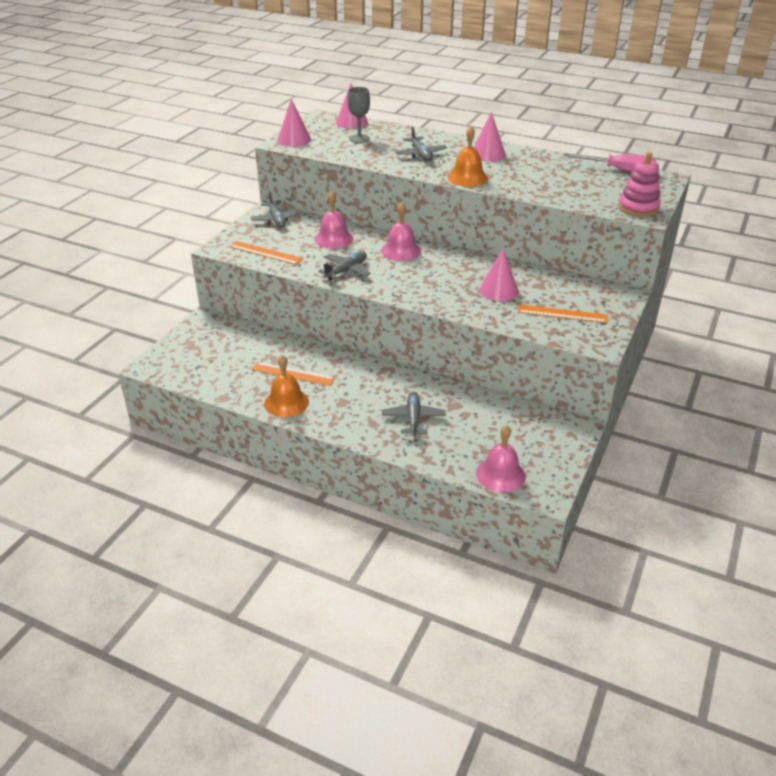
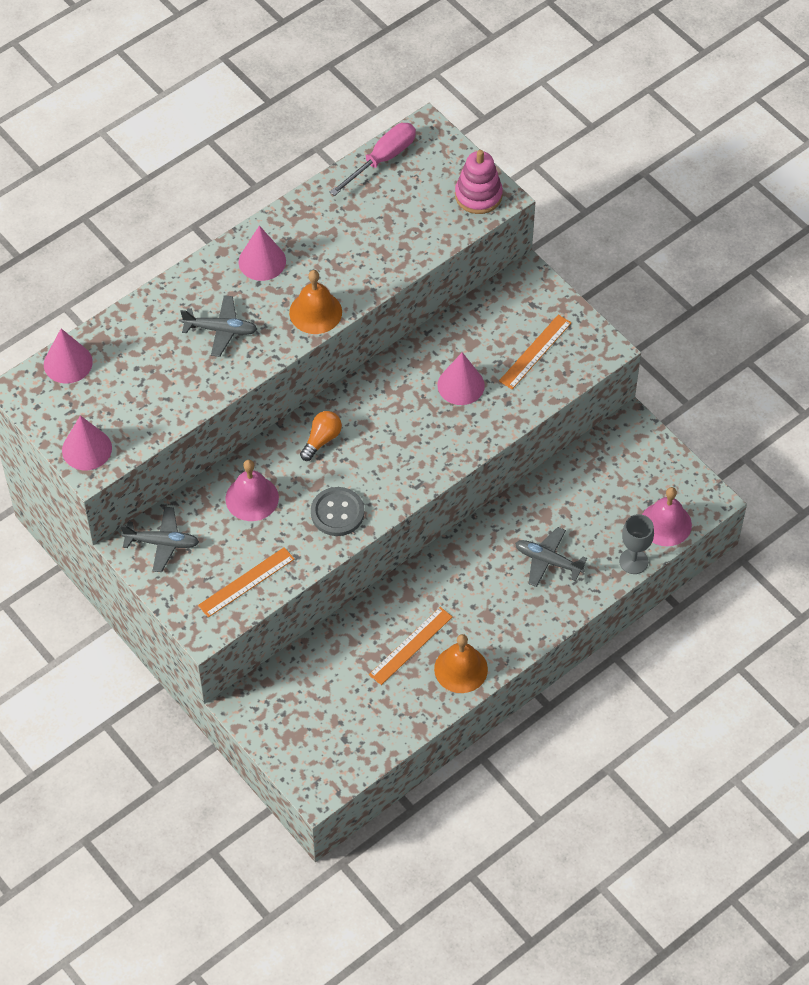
camera: 65 degrees left, 20 degrees up
(346, 270) = (337, 513): grey plane -> grey button
(359, 139) = (130, 375): grey goblet -> grey goblet (633, 561)
(401, 250) = (321, 440): pink bell -> orange light bulb

